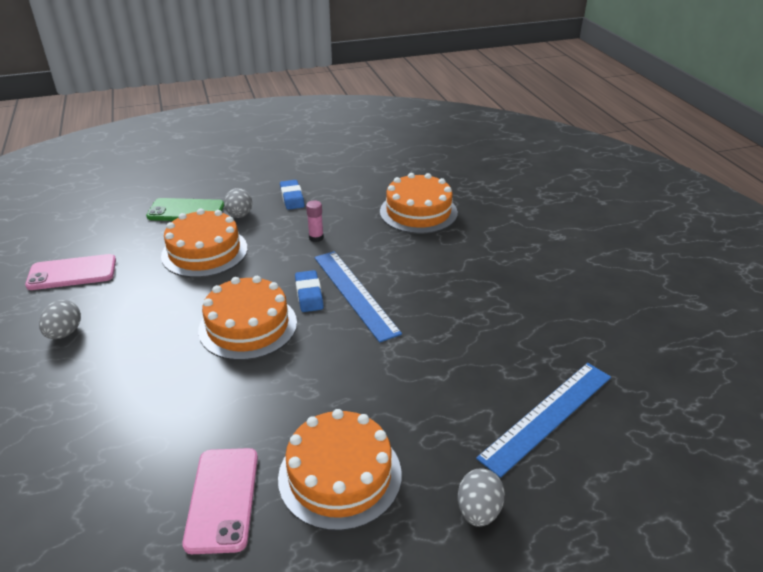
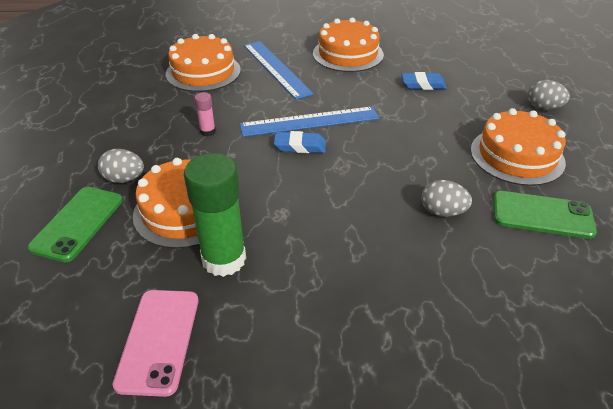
camera: 75 degrees left, 5 degrees up
(64, 333) = (294, 338): grey egg -> grey egg (442, 212)
(149, 283) = (224, 259): none -> green glue stick
(222, 499) = (542, 215): pink phone -> green phone
(248, 326) = (333, 187): orange cake -> orange cake (348, 54)
(292, 198) = (117, 138): blue eraser -> blue eraser (423, 85)
(547, 416) = (466, 69): blue ruler -> blue ruler (276, 68)

